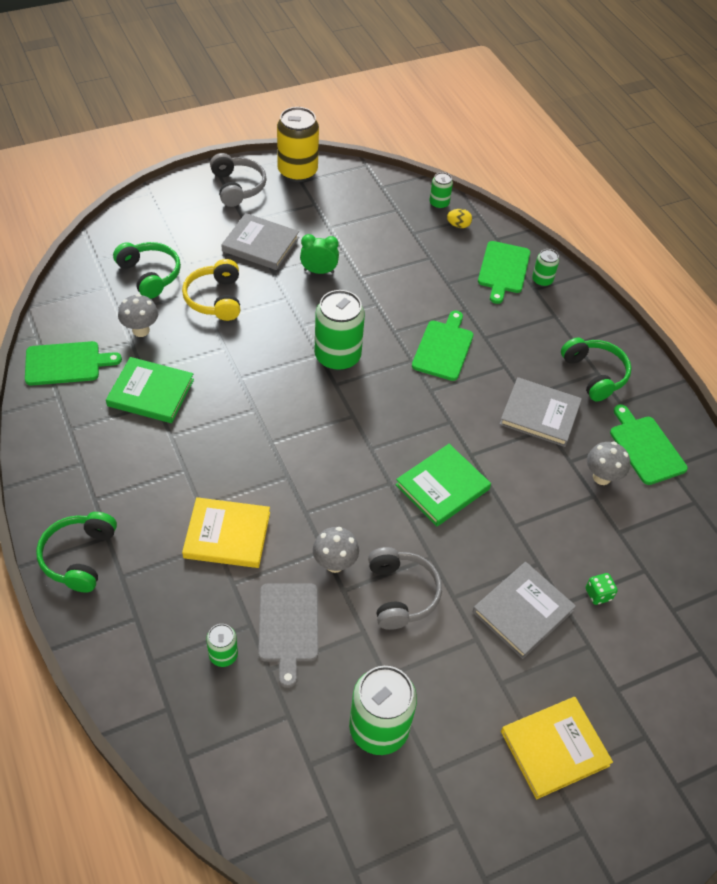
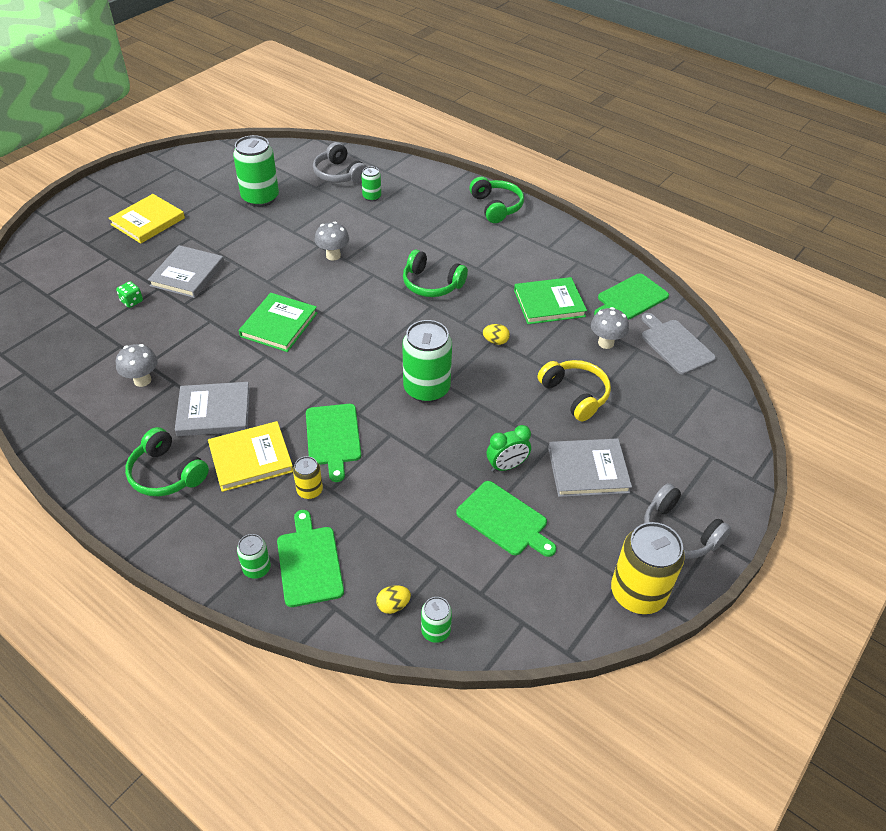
camera: 155 degrees right, 5 degrees down
(150, 275) = (652, 391): green headphones -> green headphones (431, 284)
(227, 535) = (416, 246): yellow book -> yellow book (251, 458)
(239, 375) = (495, 341): none -> yellow egg
(288, 626) = (342, 219): grey cutting board -> grey cutting board (675, 345)
(401, 594) = (278, 256): grey headphones -> grey headphones (339, 174)
(482, 315) = (310, 490): none -> yellow can
(645, 447) = (102, 421): green cutting board -> green cutting board (504, 520)

